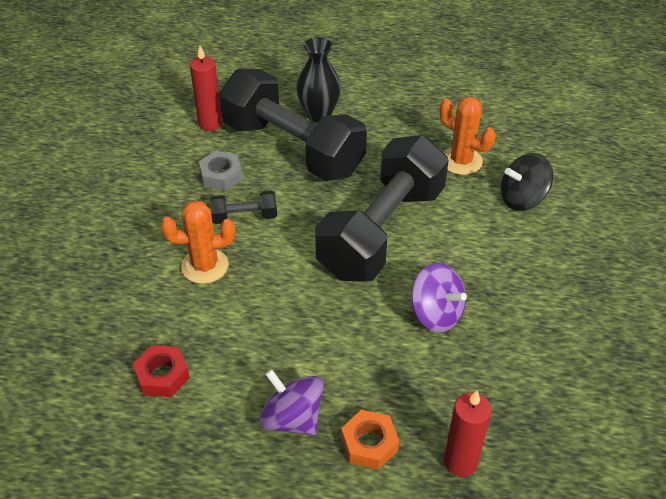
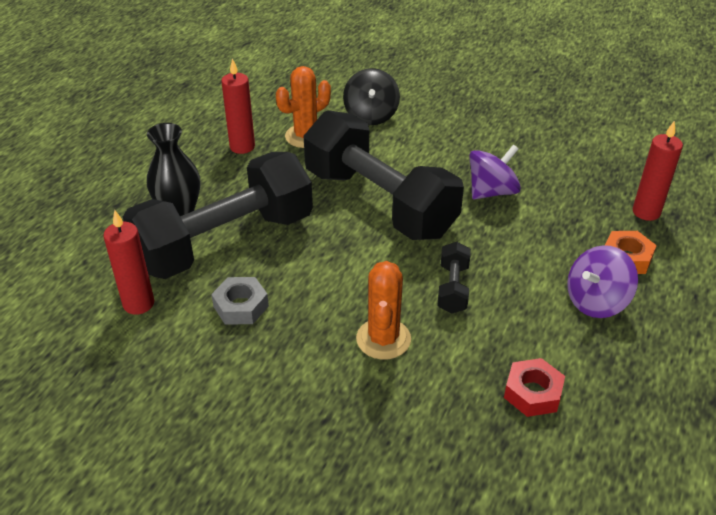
camera: 75 degrees left, 5 degrees down
(244, 217) = (319, 296): black dumbbell -> black dumbbell (453, 288)
(423, 125) = (242, 147): none -> red candle

